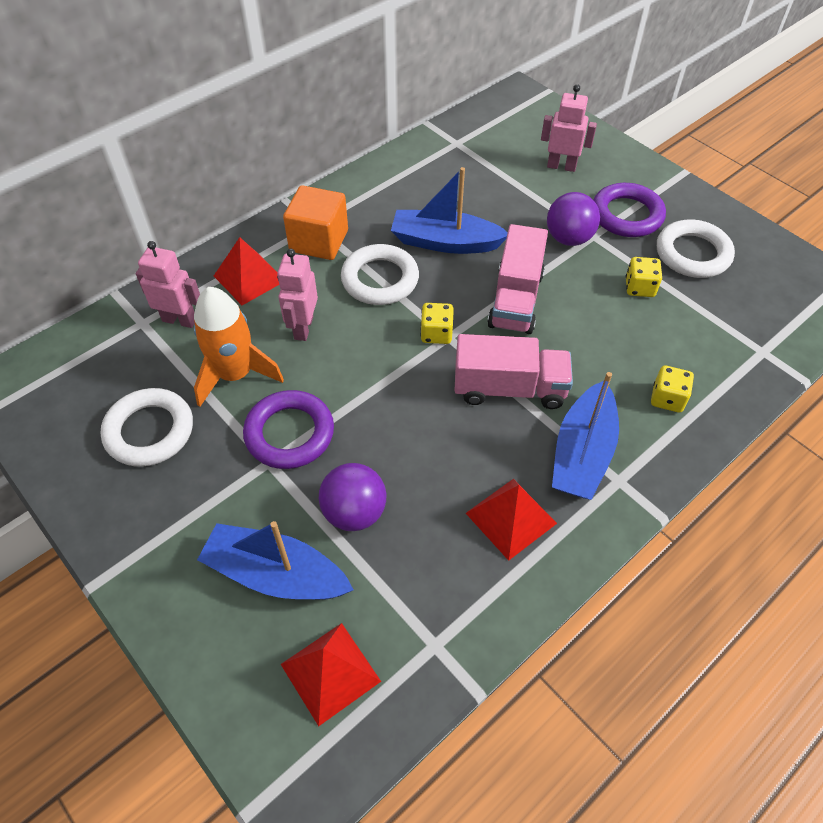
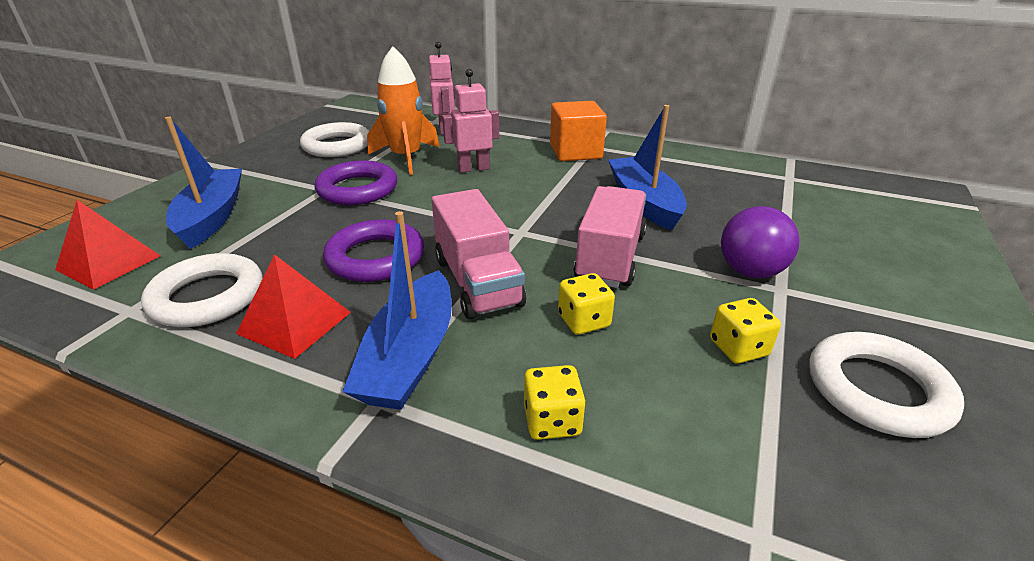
camera: 65 degrees right, 20 degrees down
(249, 278) = (507, 140): red pyramid -> none
(354, 512) = (282, 234): purple ball -> none
(380, 279) = (560, 184): white ring -> white ring (207, 297)
(436, 333) = (519, 225): yellow dice -> yellow dice (584, 321)
(515, 300) = (610, 257): pink truck -> pink truck turned 120 degrees clockwise
(561, 166) = (862, 241): pink robot -> none
(582, 453) = (410, 356): blue boat -> blue boat turned 75 degrees counterclockwise
(626, 215) = (858, 308): purple ring -> purple ring (375, 257)

